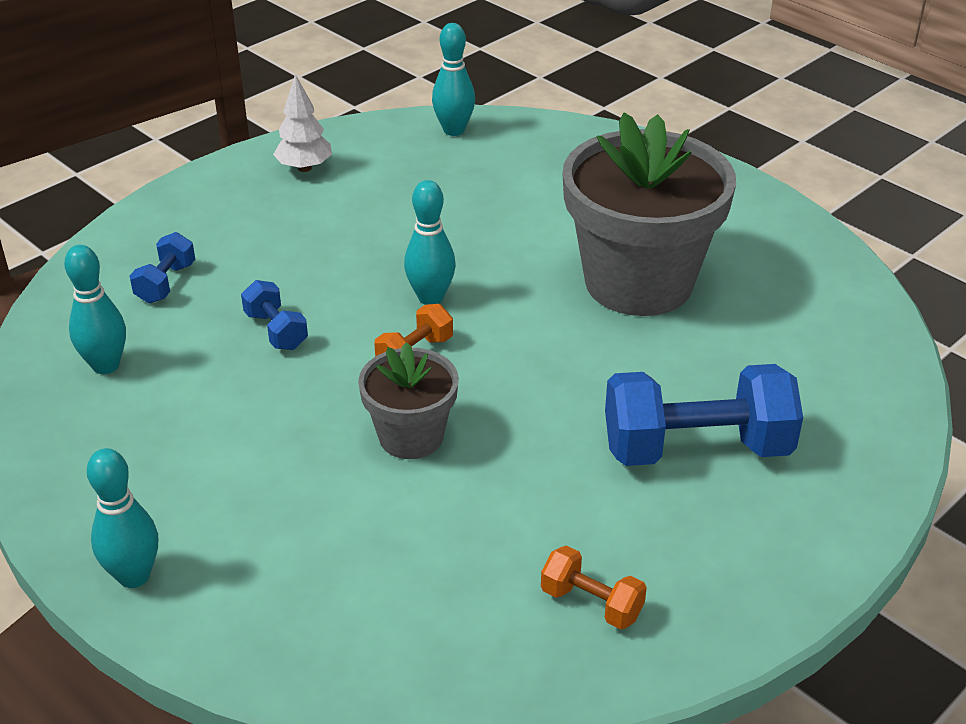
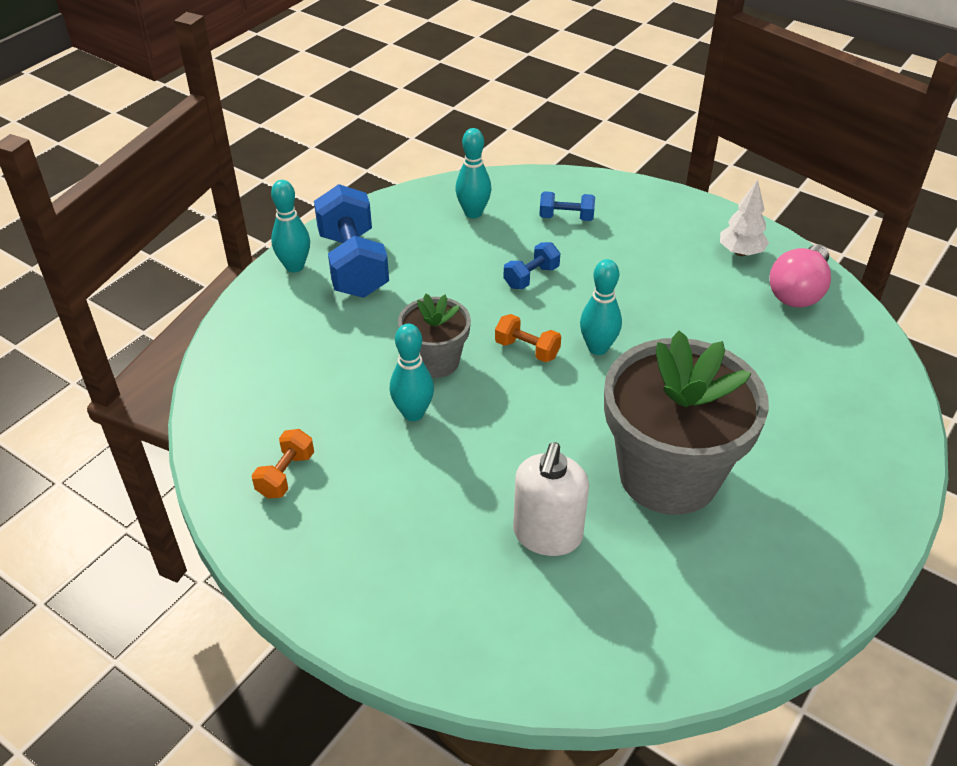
camera: 80 degrees right, 5 degrees up
(387, 146) = (798, 291): none -> pink light bulb
(454, 130) = (849, 327): turquoise bowling pin -> turquoise bowling pin (413, 413)
(696, 448) = (456, 527): blue dumbbell -> blue dumbbell (353, 264)
(712, 379) = (547, 535): none -> white soap dispenser

